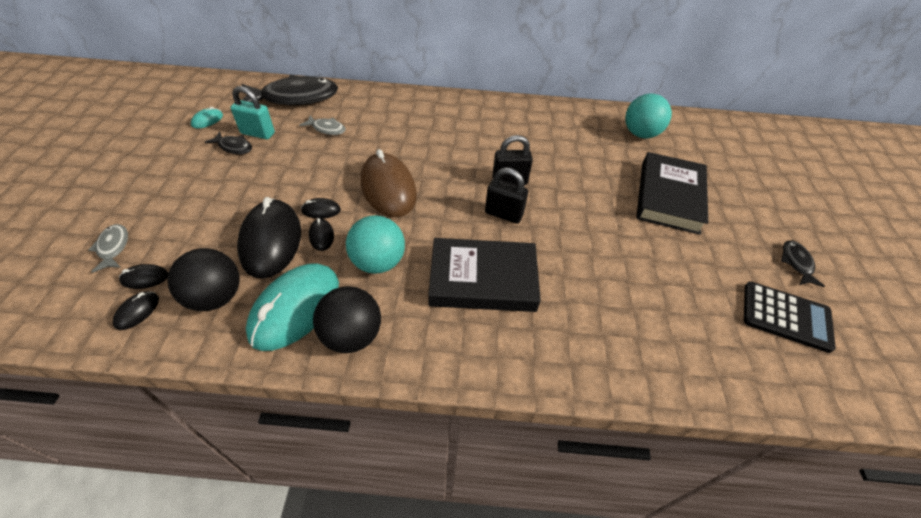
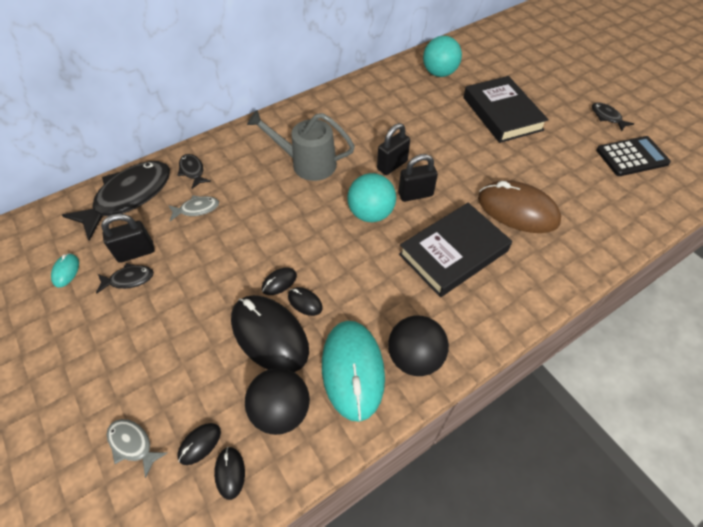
camera: 35 degrees left, 5 degrees up
(258, 133) = (136, 252): turquoise padlock -> black padlock
(353, 103) = (192, 171): none -> black fish
(378, 262) = (371, 291): turquoise ball -> turquoise ball (371, 213)
(388, 188) = (311, 229): brown mouse -> brown mouse (517, 210)
(441, 142) = (307, 163): none -> grey watering can

